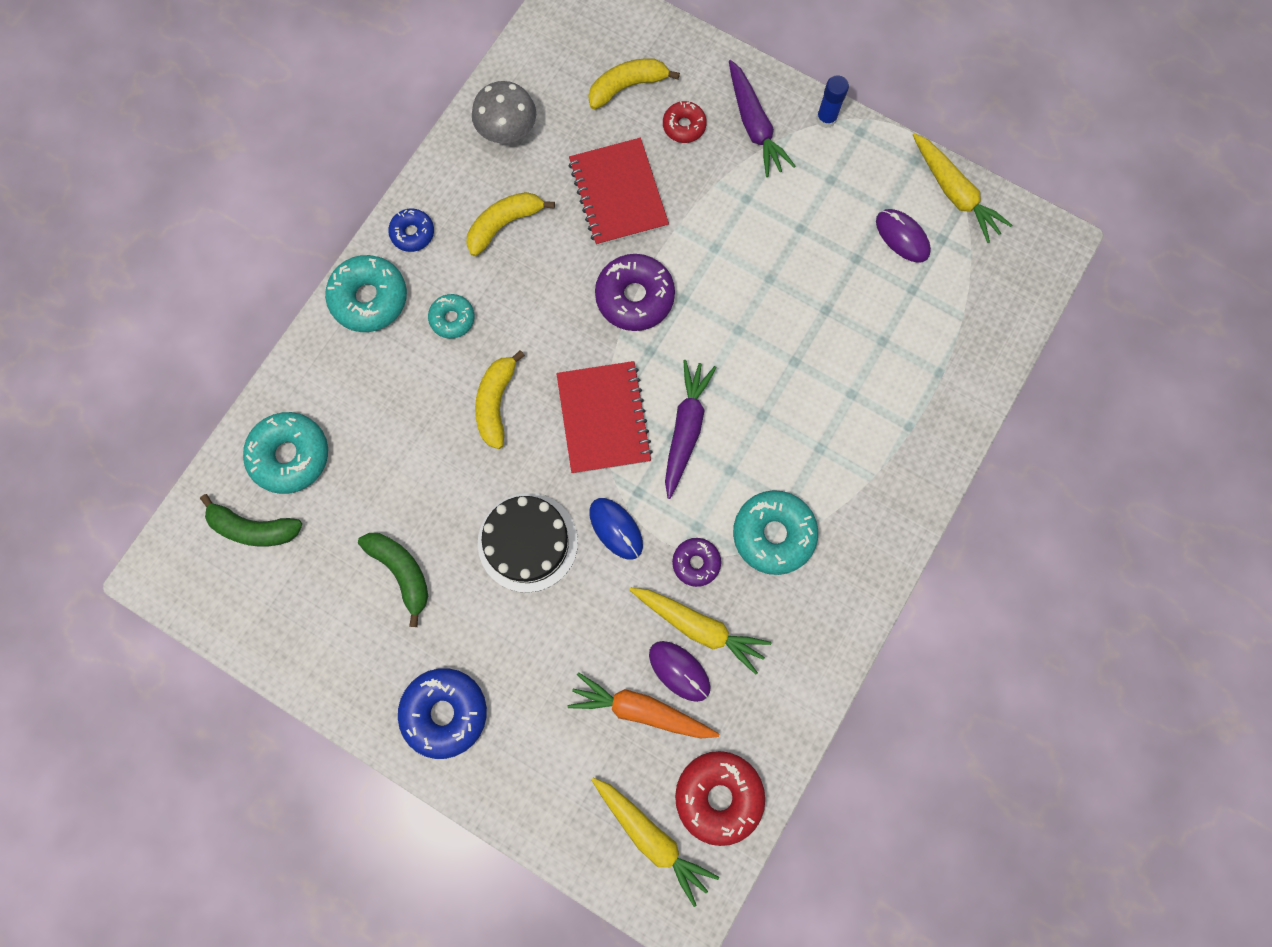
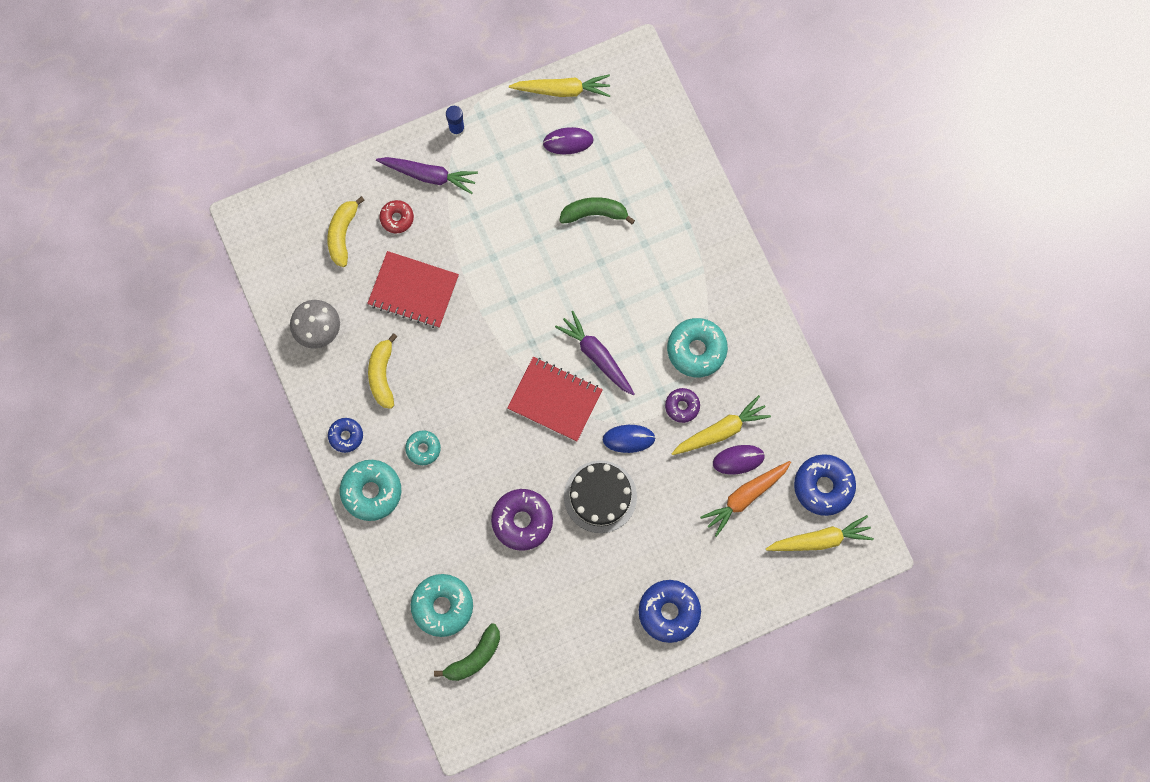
camera: 55 degrees left, 0 degrees up
(402, 572) = (565, 584): green banana -> green banana (594, 213)
(496, 403) = (498, 458): yellow banana -> none
(635, 297) = (490, 328): purple donut -> purple donut (522, 521)
(718, 796) = (823, 486): red donut -> blue donut

